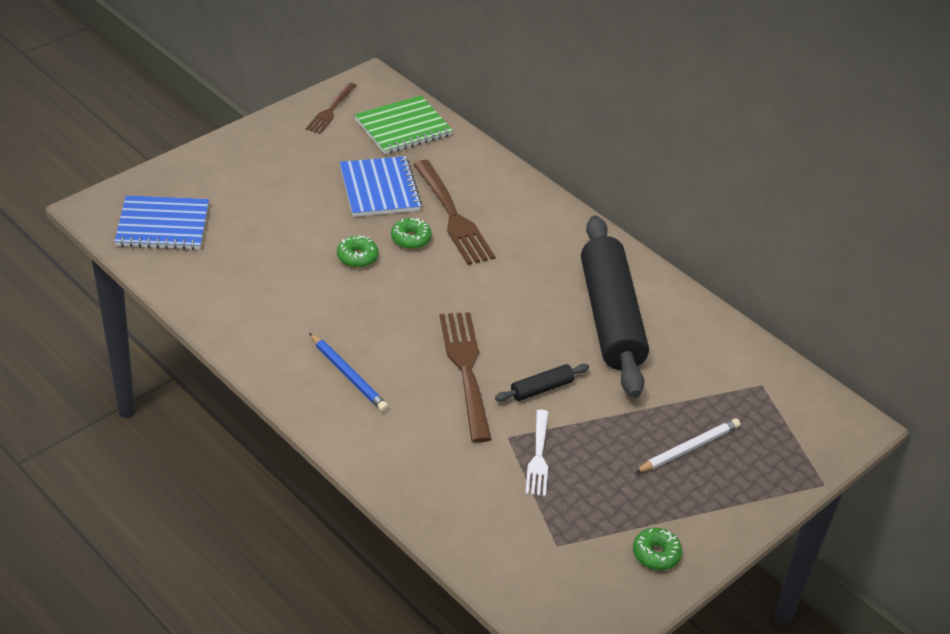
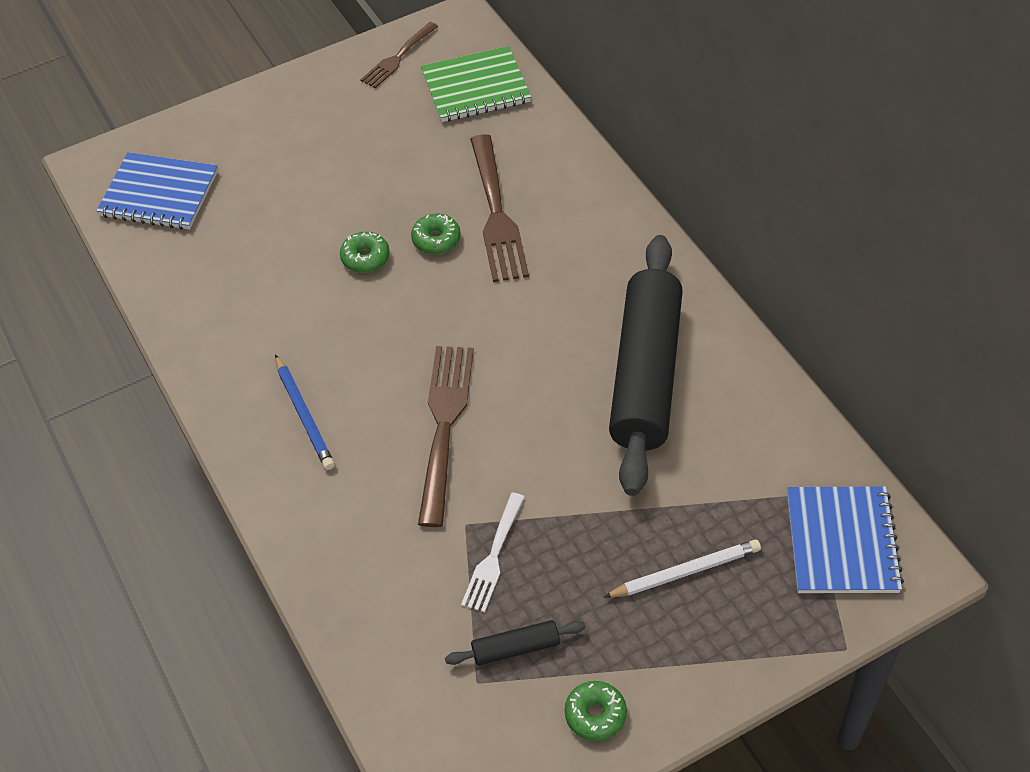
camera: 20 degrees right, 10 degrees up
(379, 189) = (421, 168): blue notebook -> blue notebook (841, 542)
(541, 389) = (528, 463): black rolling pin -> black rolling pin (516, 648)

